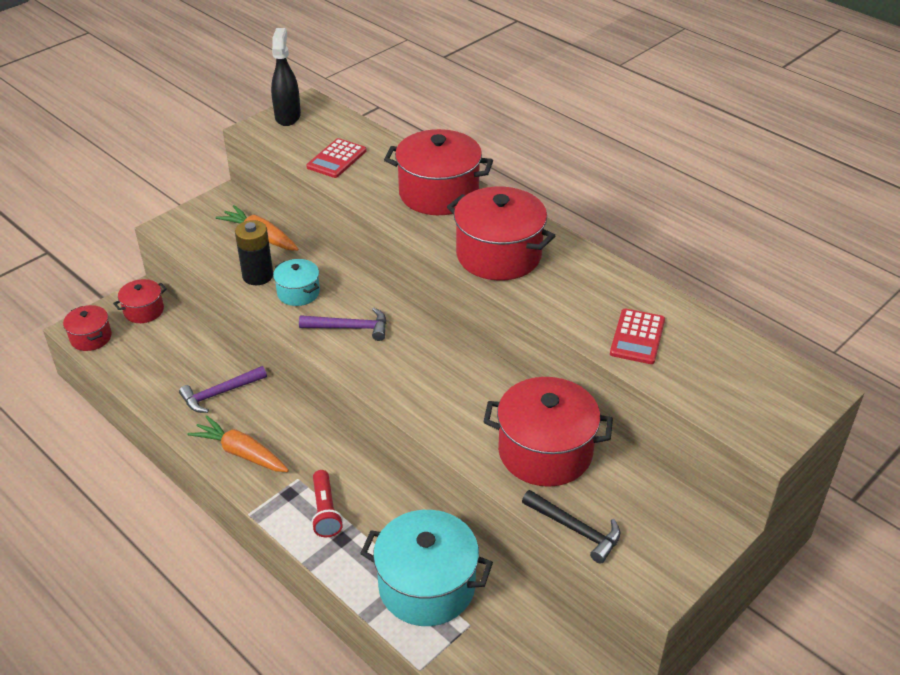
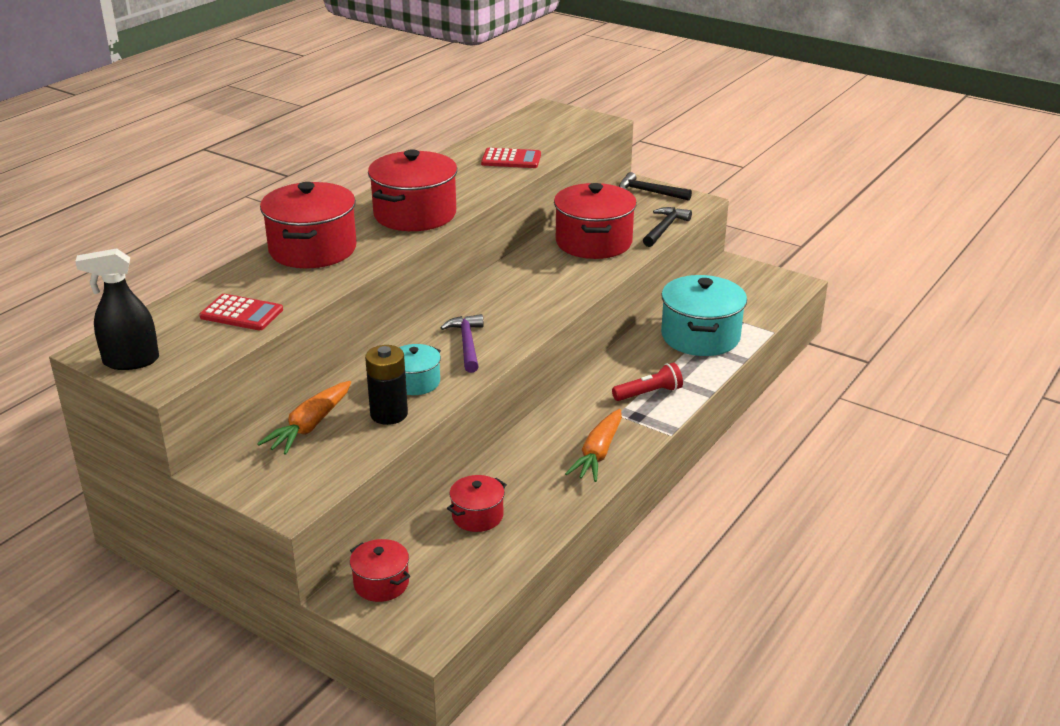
camera: 100 degrees left, 10 degrees down
(91, 337) = (443, 619): red pot -> red pot (477, 516)
(220, 393) = (518, 485): purple hammer -> none
(692, 537) = (649, 192): none -> black hammer

